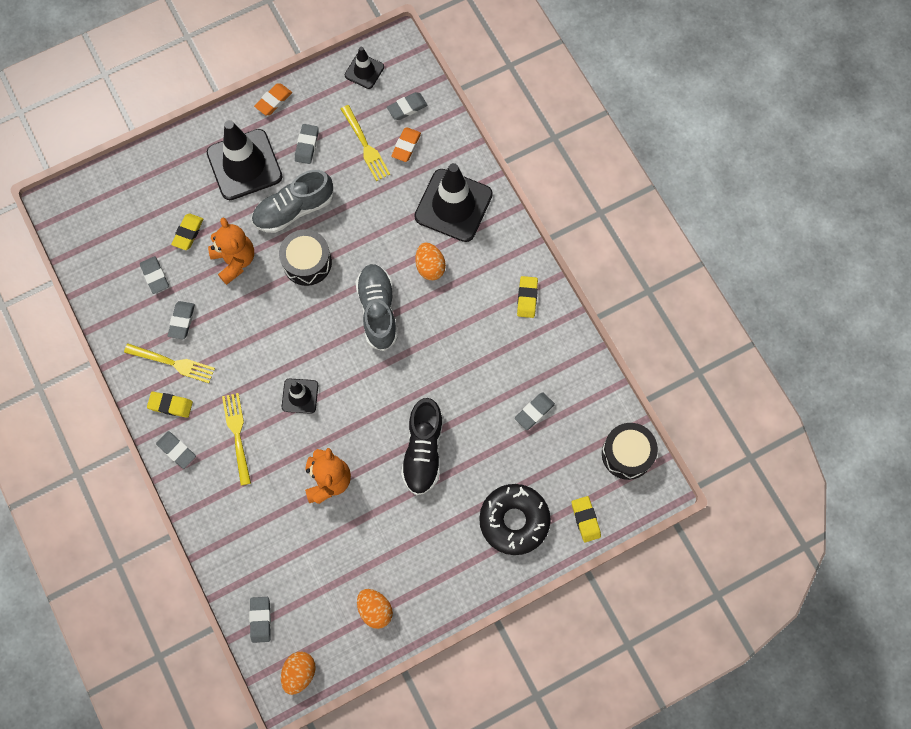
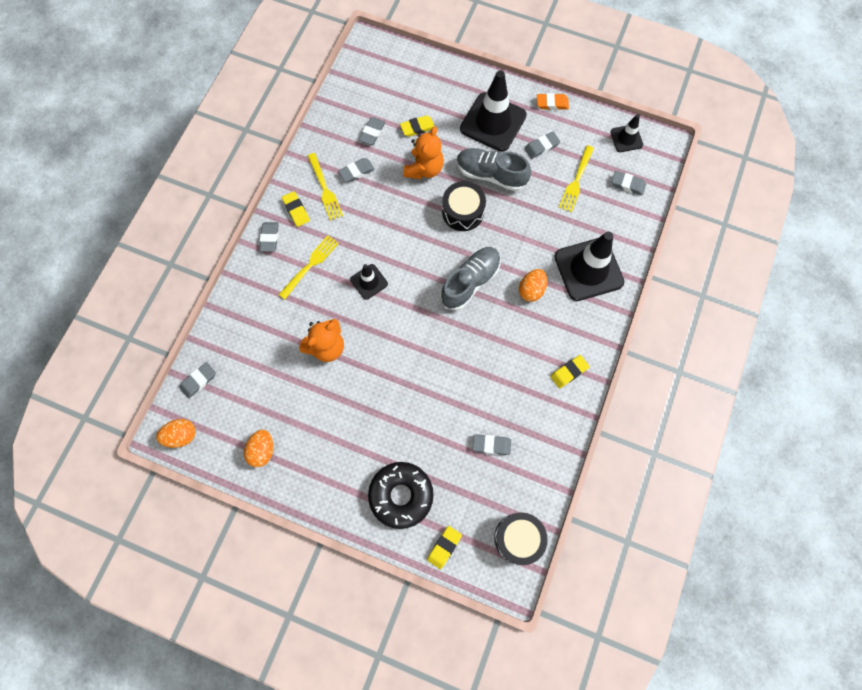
camera: 50 degrees right, 0 degrees up
(406, 146) = (600, 206): orange eraser -> none
(423, 451) = (398, 392): black shoe -> none

